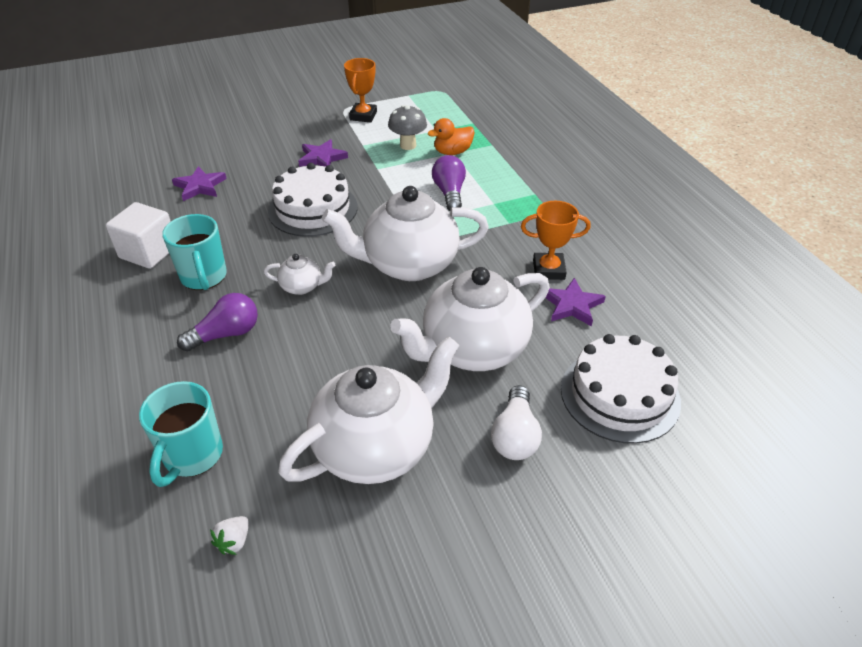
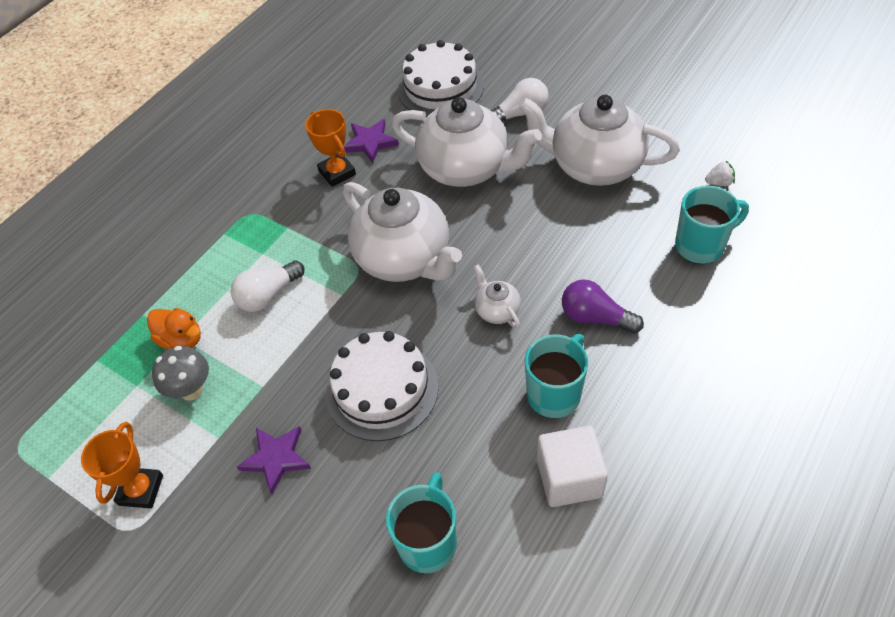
camera: 120 degrees left, 10 degrees up
(200, 186) = (428, 542): purple star -> turquoise mug
(363, 116) = (141, 490): orange trophy -> orange trophy turned 60 degrees counterclockwise
(449, 193) = (268, 295): purple light bulb -> white light bulb

